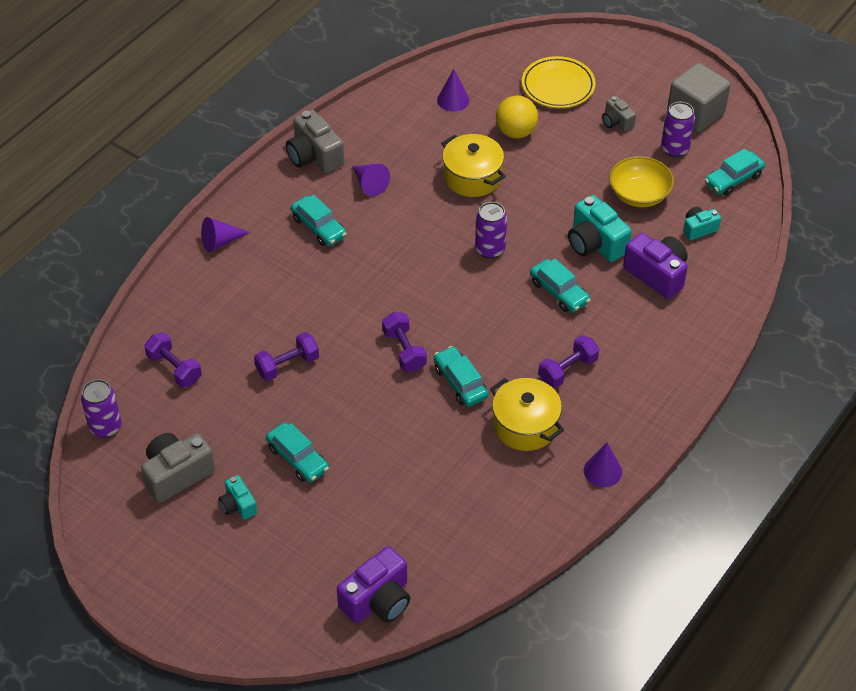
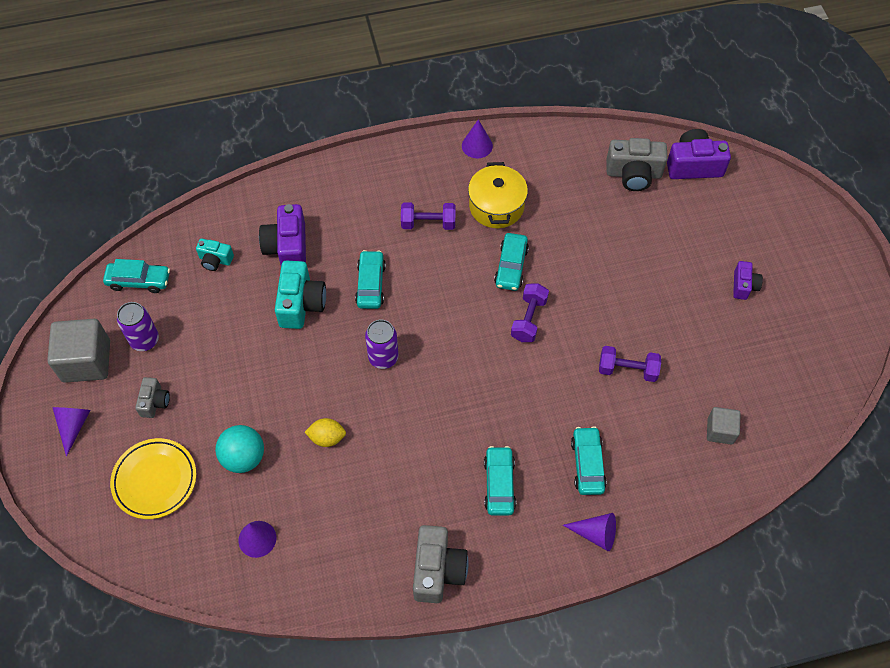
camera: 140 degrees left, 10 degrees up
(105, 427) = (808, 416): purple can -> none
(174, 368) = (720, 431): purple dumbbell -> grey cube
(177, 474) = (774, 339): grey camera -> grey camera (633, 174)
(238, 505) = (743, 286): turquoise camera -> purple camera
(297, 458) = (675, 291): turquoise car -> turquoise car (587, 464)
(369, 184) = (417, 498): purple cone -> purple cone (74, 426)
(472, 177) = (327, 438): yellow pot -> yellow lemon
(516, 132) = (243, 457): yellow ball -> turquoise ball
(639, 194) = (220, 320): yellow bowl -> none

